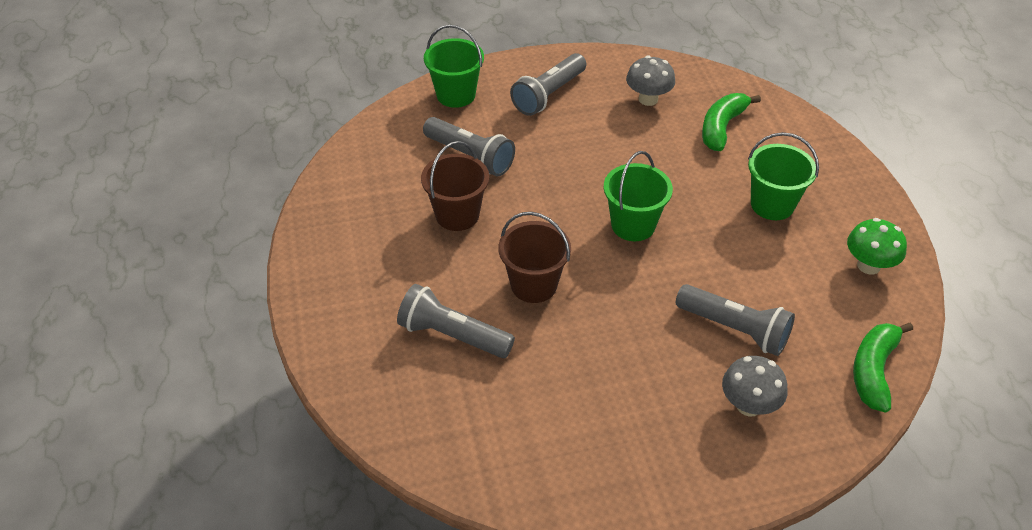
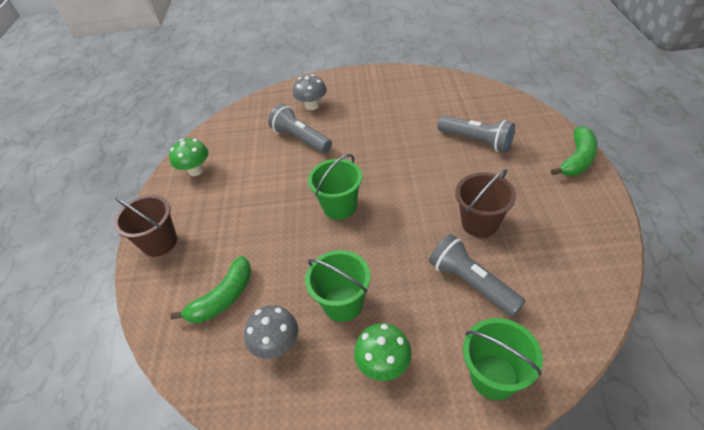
camera: 165 degrees left, 0 degrees up
(533, 285) = (421, 168): brown bucket -> brown bucket (160, 242)
(548, 95) = (383, 364): grey flashlight -> green mushroom
(772, 204) = (228, 217): green bucket -> green bucket (343, 303)
(873, 371) = (238, 118): green banana -> green banana (577, 159)

